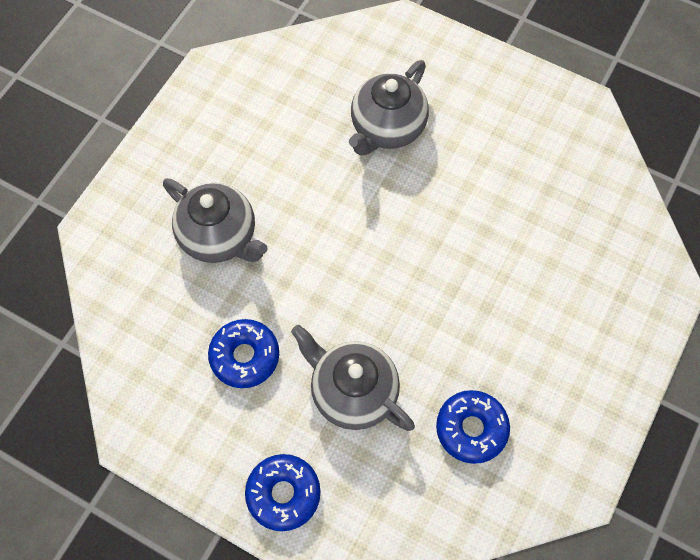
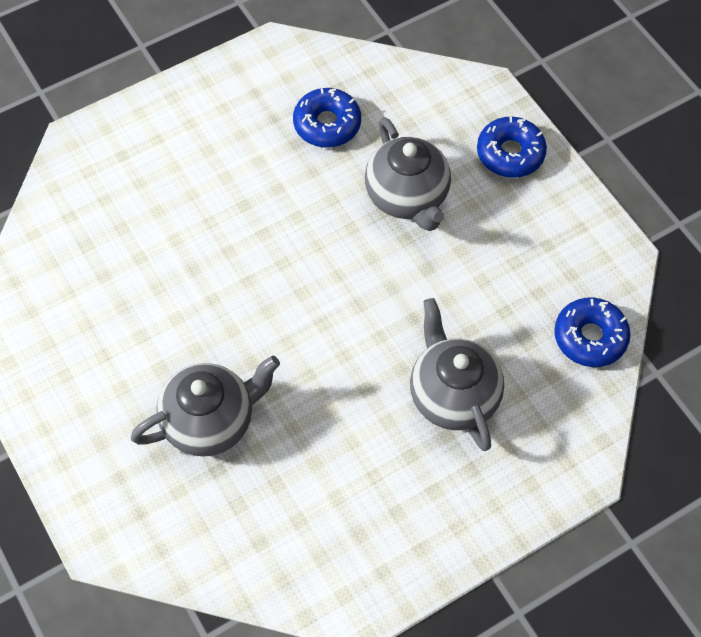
camera: 150 degrees left, 5 degrees down
(245, 356) = (487, 271): blue donut -> blue donut (590, 337)

